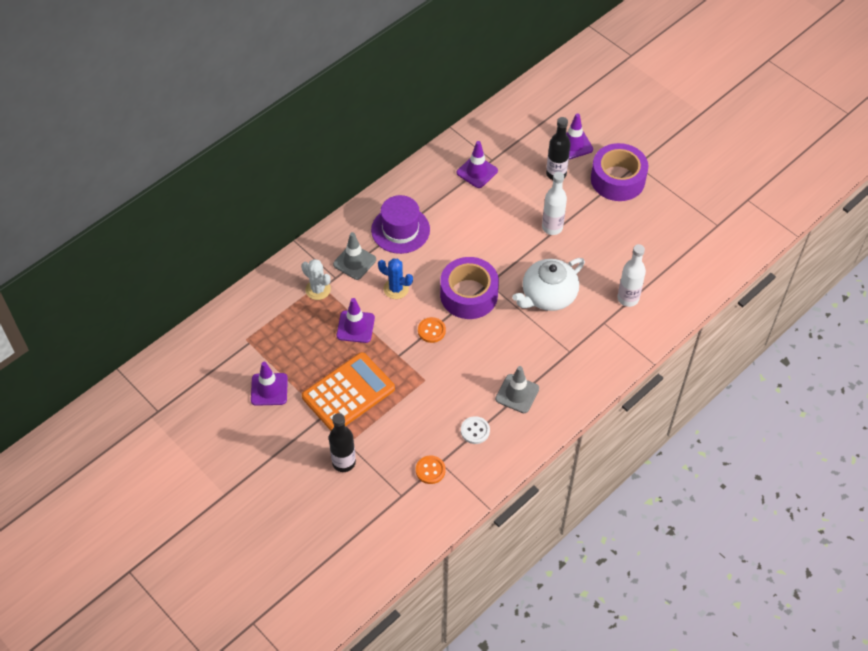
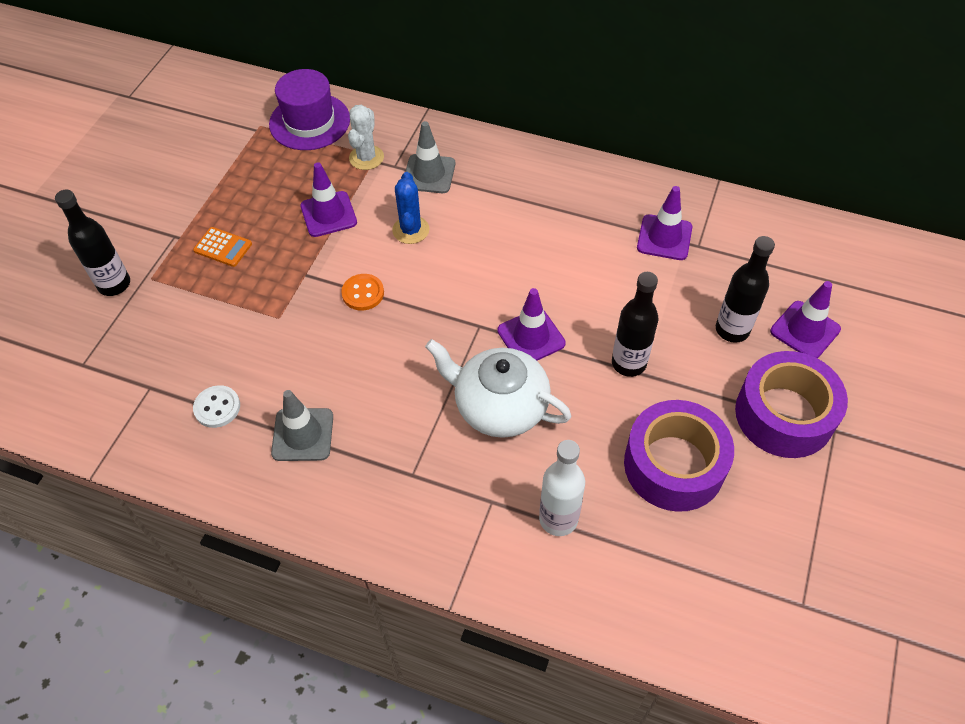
camera: 65 degrees right, 0 degrees up
(269, 389) = (196, 173): purple traffic cone -> purple traffic cone (531, 337)
(348, 393) = (223, 247): orange calculator -> orange calculator, size x0.44
(400, 230) = (509, 197): purple hat -> purple hat (309, 122)
(430, 470) = (132, 381): orange button -> none
(469, 295) = (446, 311): purple tape -> purple tape (674, 465)
(552, 227) = (628, 363): white bottle -> black bottle

